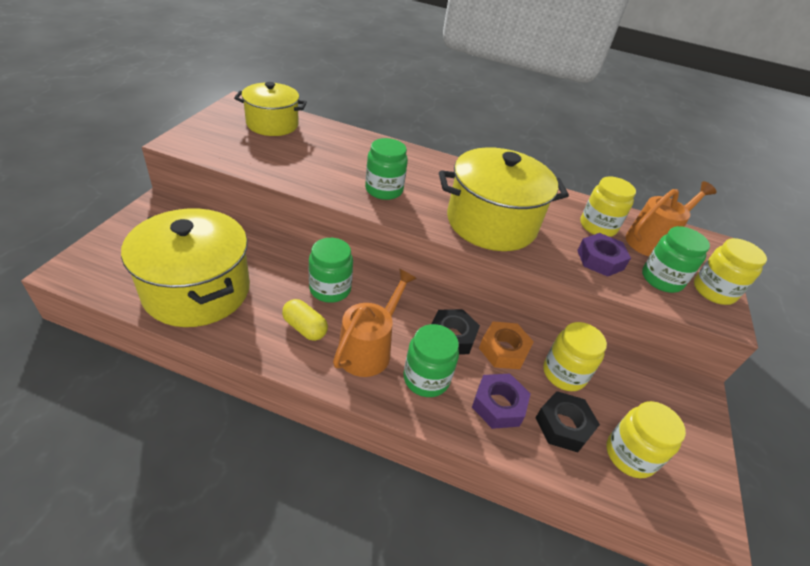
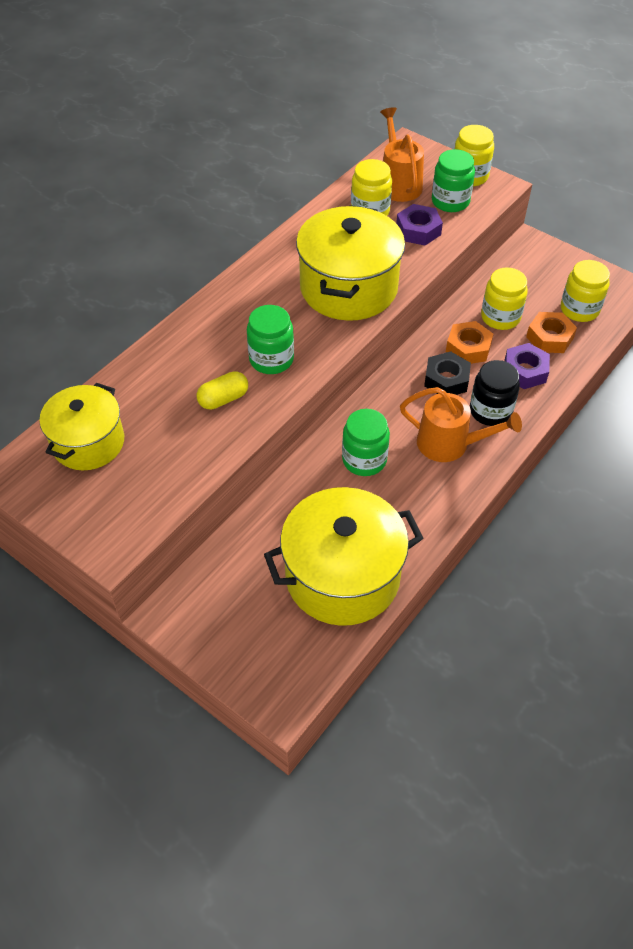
camera: 65 degrees left, 10 degrees up
(305, 328) = (415, 489): yellow capsule -> yellow capsule (223, 399)
(369, 349) = (450, 444): orange watering can -> orange watering can turned 150 degrees clockwise
(426, 378) = (490, 411): green jar -> black jar
(563, 425) = (549, 337): black nut -> orange nut

